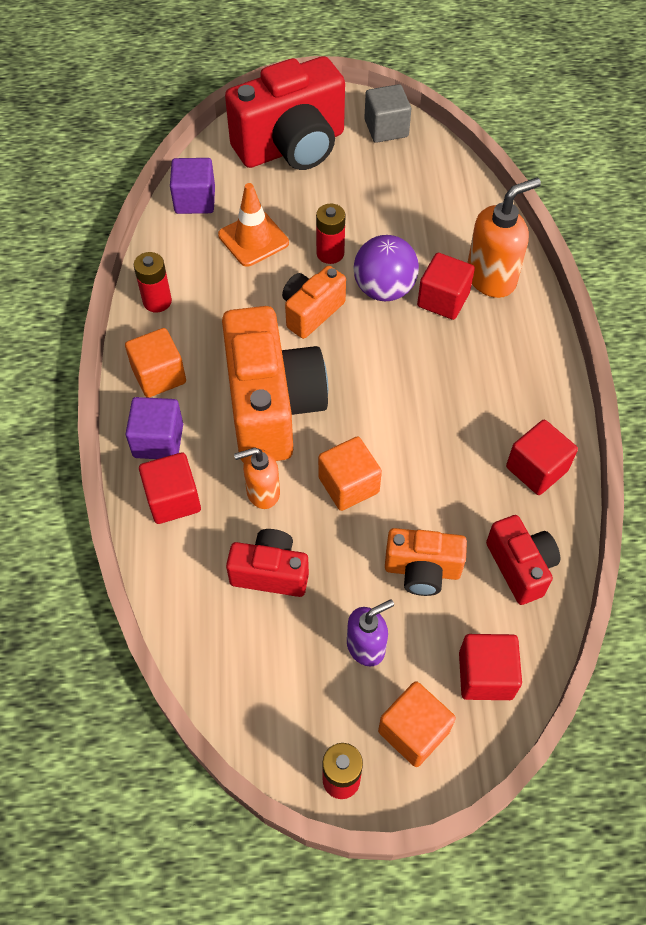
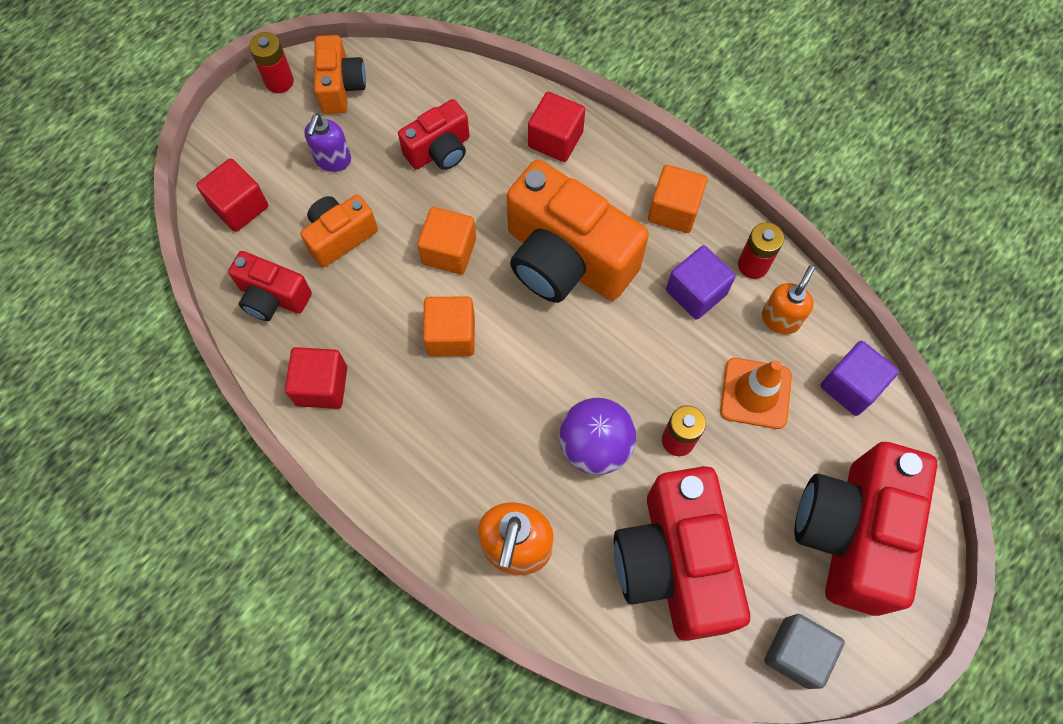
camera: 135 degrees right, 10 degrees up
(158, 440) = (614, 166): purple cube -> purple cube (696, 292)
(262, 492) = (502, 194): orange soap dispenser -> orange soap dispenser (780, 319)
(311, 312) = (628, 367): orange camera -> orange camera (341, 87)
(405, 205) = (674, 563): none -> red camera
(414, 731) = (258, 139): orange cube -> orange cube (451, 335)
(443, 300) = (536, 482): red cube -> none

